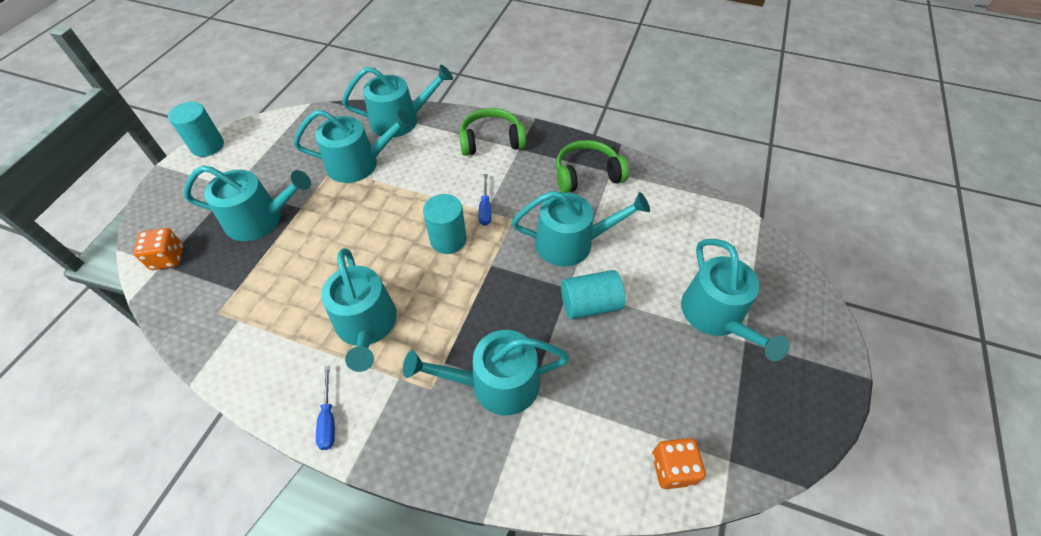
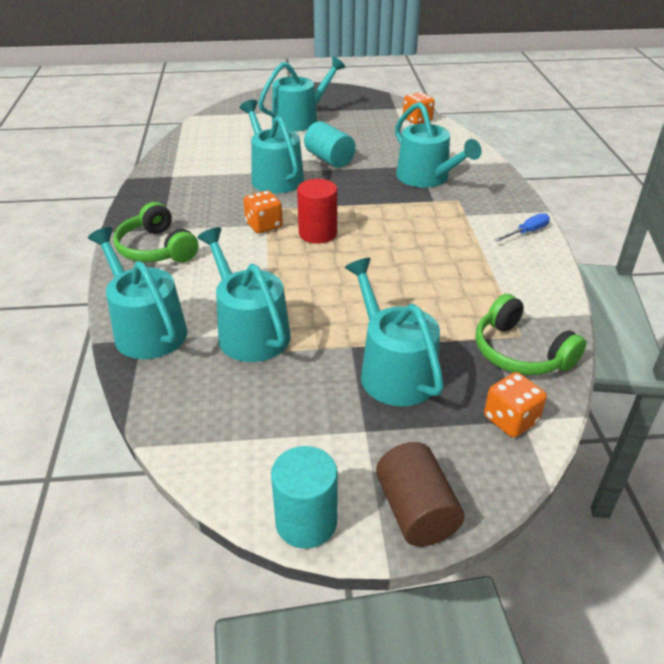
camera: 115 degrees left, 15 degrees down
(168, 186) = (416, 511): none -> brown cylinder
(367, 325) = (442, 244): turquoise watering can -> none
(448, 240) = (318, 233): turquoise cylinder -> red cylinder
(485, 208) = (264, 225): blue screwdriver -> orange dice
(587, 175) = (183, 186): green headphones -> green headphones (520, 352)

